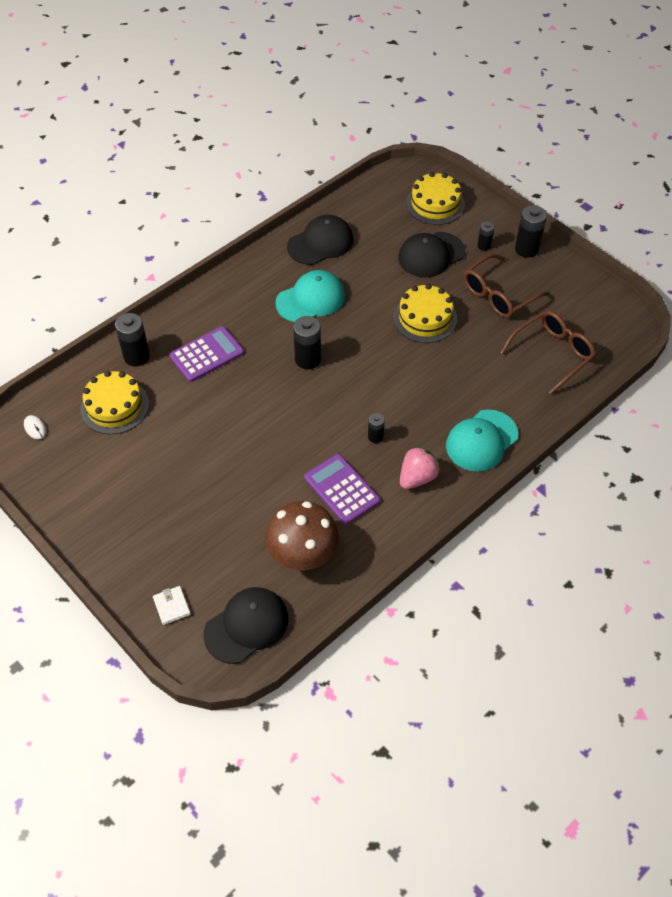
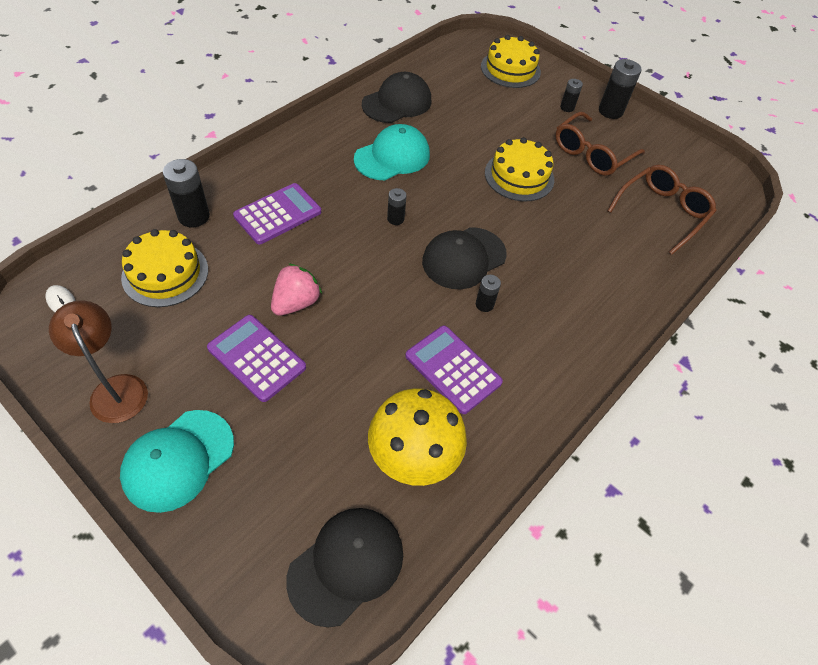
camera: 10 degrees left, 0 degrees up
(80, 497) = (116, 388): none -> brown lamp
(172, 606) = (240, 540): white wallet -> none
(186, 476) = (256, 358): none -> purple calculator
(303, 554) = (413, 456): brown mushroom -> yellow mushroom
(308, 359) = (395, 219): black battery -> black battery, size x0.57
(417, 477) = (541, 352): pink strawberry -> pink strawberry (296, 303)
(431, 255) = (514, 115): black cap -> black cap (463, 258)
(481, 441) = (607, 307): turquoise cap -> turquoise cap (178, 460)

